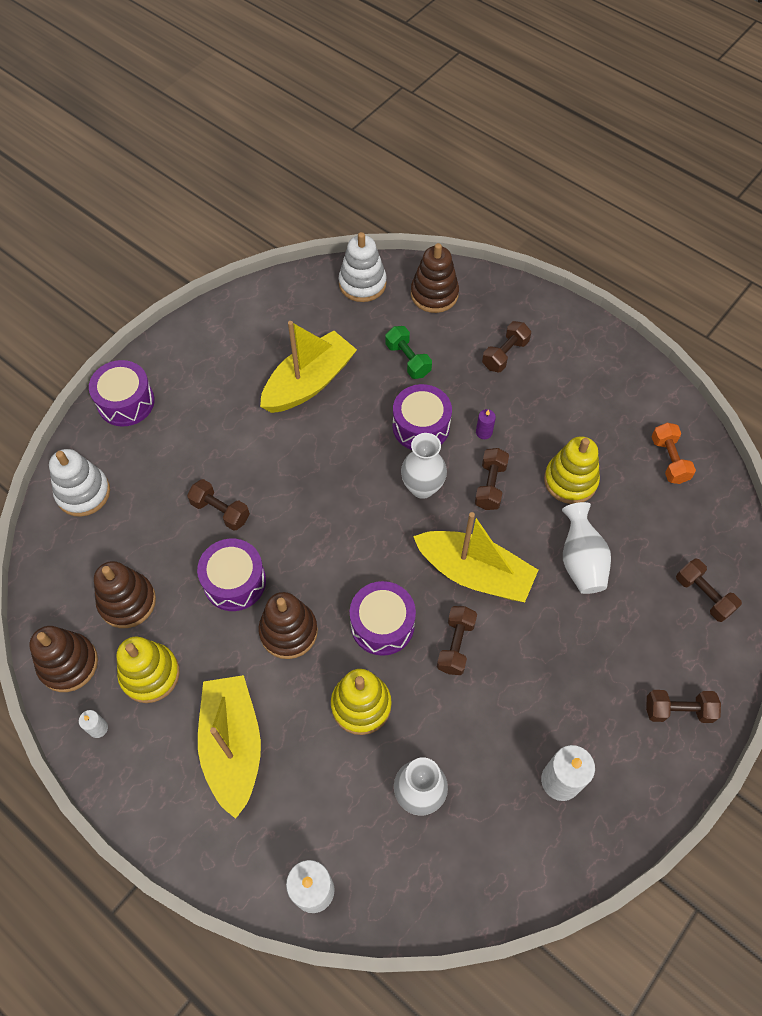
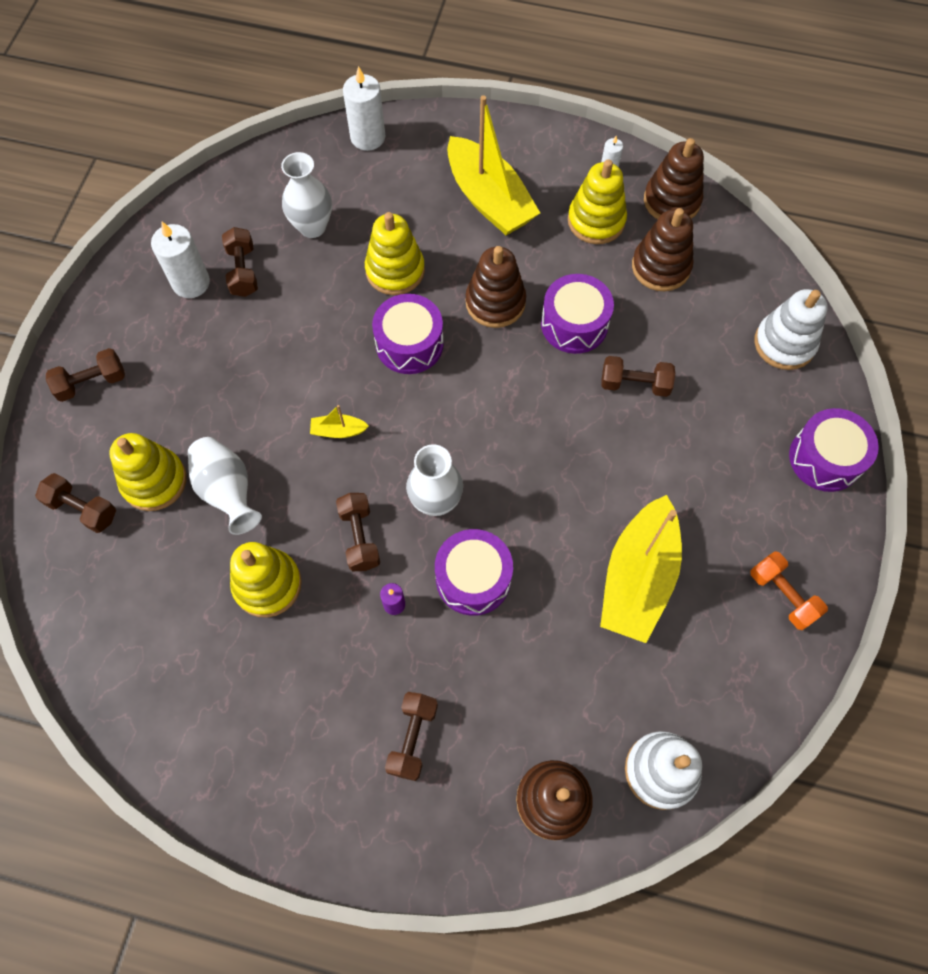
camera: 155 degrees right, 5 degrees up
(408, 360) = (535, 669): green dumbbell -> none
(455, 645) = (329, 354): brown dumbbell -> brown dumbbell (243, 271)
(474, 573) = (338, 431): yellow boat -> yellow boat, size x0.41
(639, 594) = (154, 481): none -> yellow stacking toy
(669, 460) = (151, 667): orange dumbbell -> orange dumbbell (782, 595)

